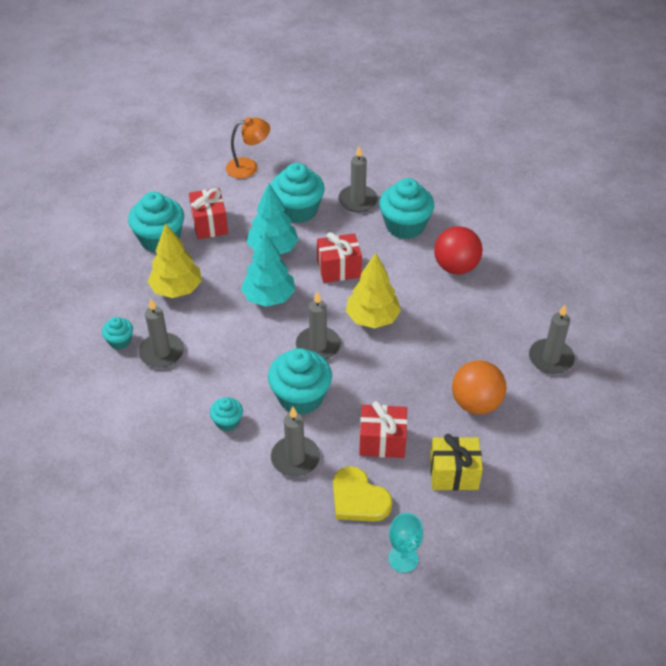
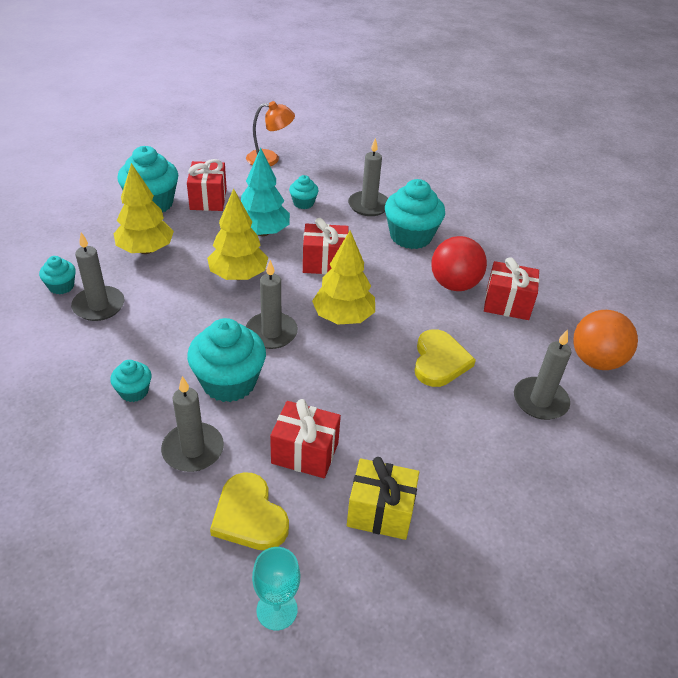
camera: 10 degrees right, 5 degrees down
(269, 297) = (238, 275): turquoise tree -> yellow tree
(298, 210) = (303, 203): turquoise cupcake -> turquoise cupcake, size x0.51
(463, 341) = (439, 361): none -> yellow heart
(476, 403) = (434, 433): orange ball -> orange ball (596, 361)
(504, 276) = (507, 304): none -> red gift

